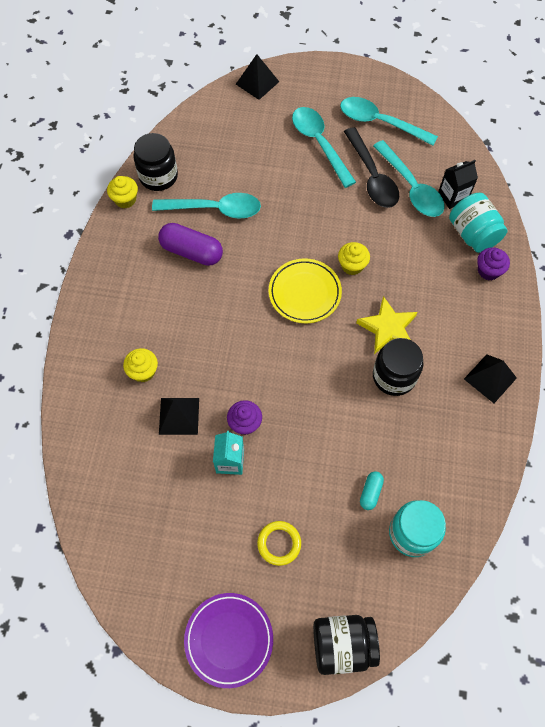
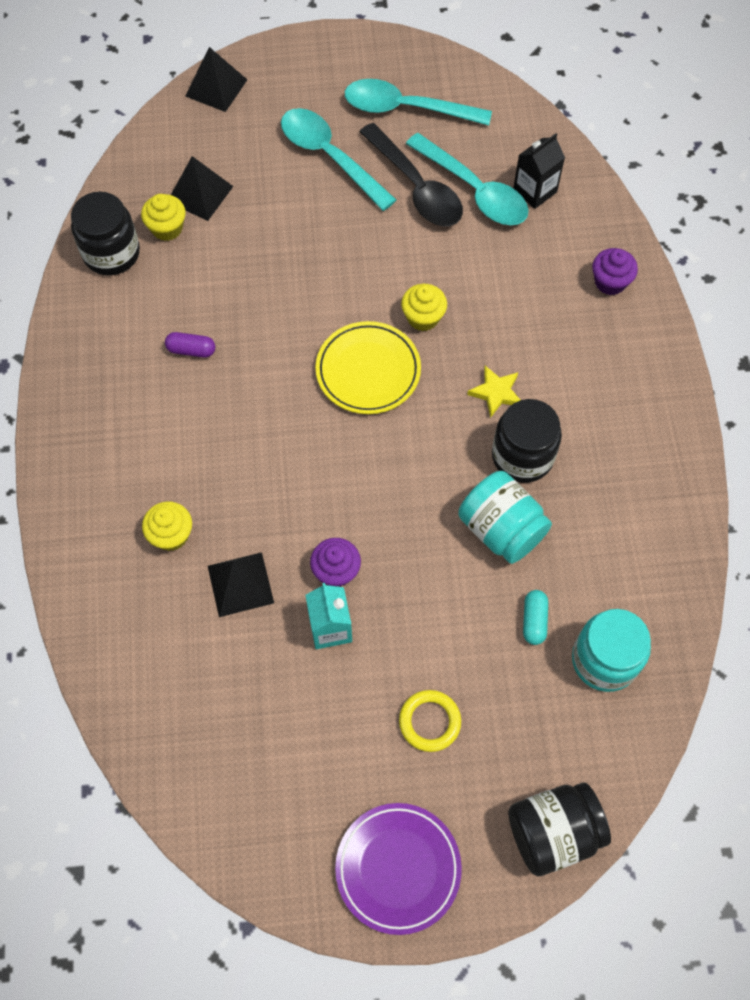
camera: 15 degrees left, 0 degrees up
(125, 199) = (73, 297): yellow cupcake -> yellow cupcake (167, 228)
(191, 252) = (191, 350): purple capsule -> purple capsule, size x0.51
(214, 209) = (206, 282): turquoise spoon -> none
(388, 328) = (496, 392): yellow star -> yellow star, size x0.64
(473, 234) = (575, 236): turquoise jar -> turquoise jar (501, 529)
(490, 378) = (651, 427): black pyramid -> black pyramid (200, 194)

